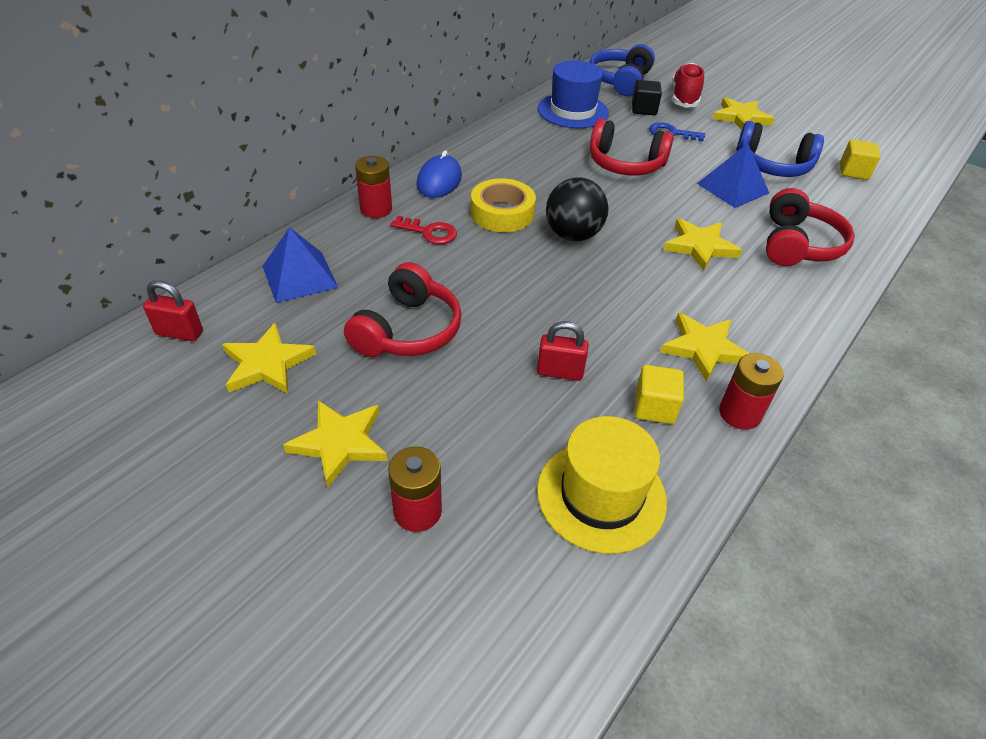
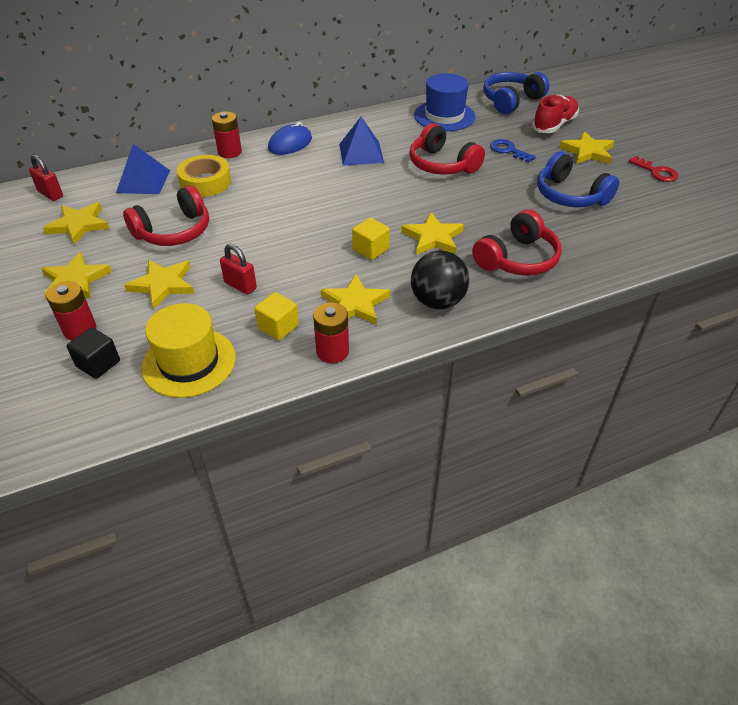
camera: 30 degrees right, 0 degrees up
(429, 232) = (248, 176): red key -> red key (656, 172)
(465, 406) = (163, 285): none -> yellow star
(502, 213) = (310, 176): yellow tape -> yellow tape (205, 182)
(573, 235) = (345, 204): black ball -> black ball (437, 301)
(644, 109) = (506, 127): black cube -> black cube (98, 364)
(732, 188) = (512, 203): blue pyramid -> blue pyramid (361, 153)
(853, 172) = (643, 218): yellow cube -> yellow cube (370, 249)

